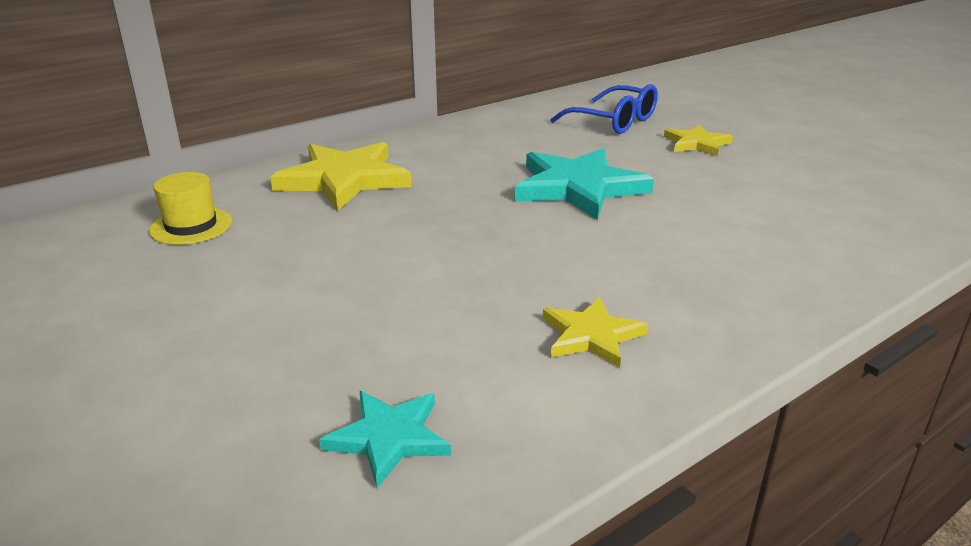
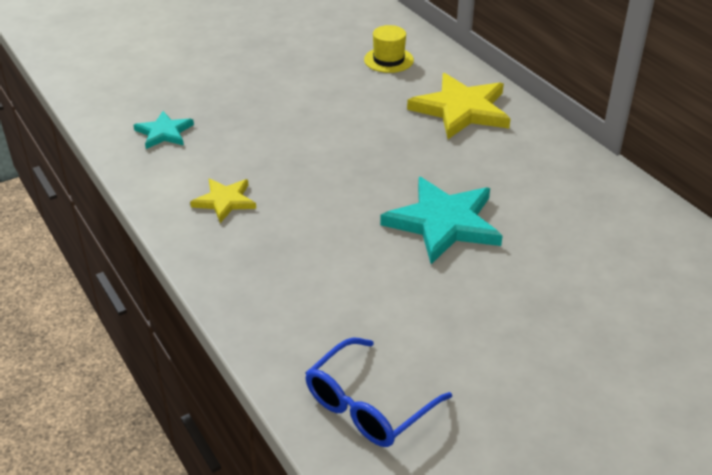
camera: 95 degrees right, 10 degrees up
(613, 121) = (625, 270): blue glasses -> blue glasses (369, 405)
(696, 143) = (561, 322): yellow star -> none

